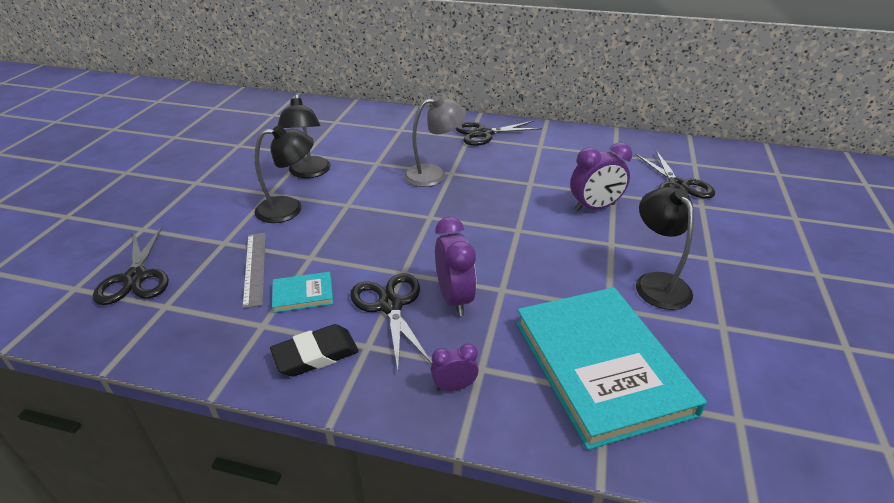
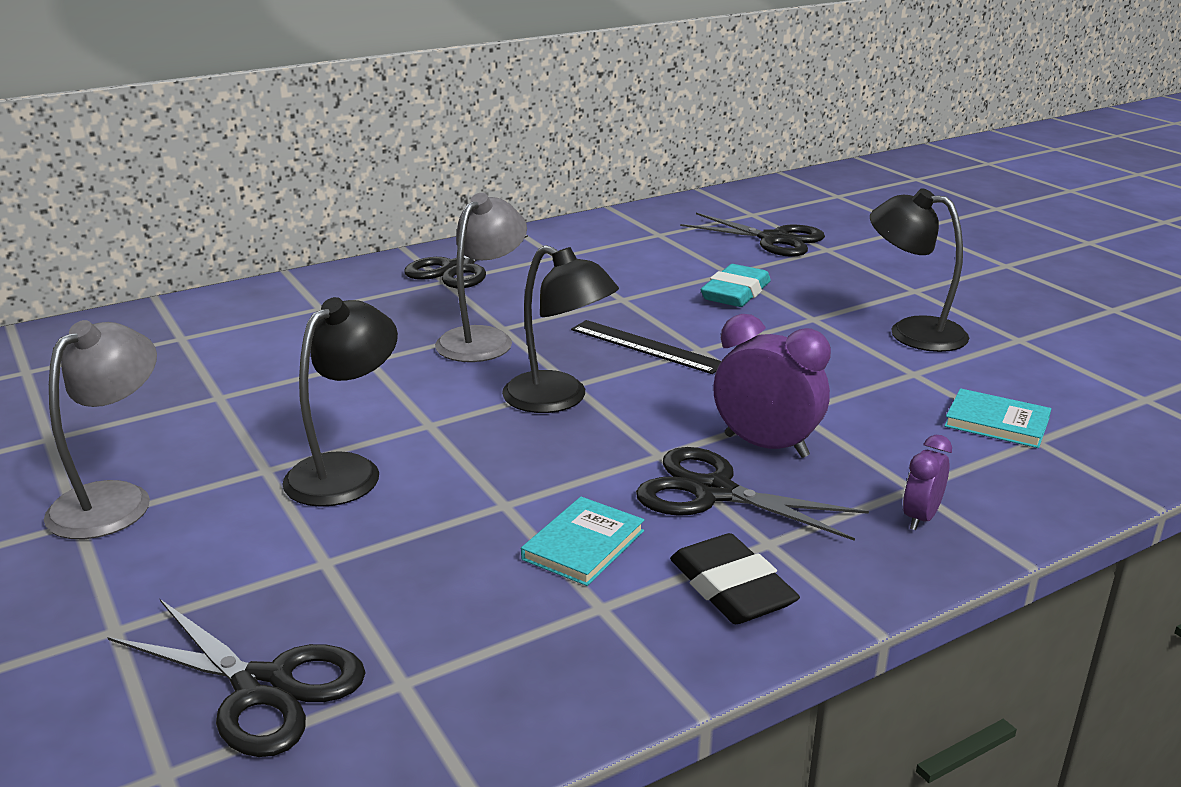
camera: 45 degrees left, 10 degrees down
(215, 180) = (115, 499): none -> grey lamp
(255, 268) = (448, 559): grey ruler -> none
(309, 173) = (280, 416): black lamp -> black lamp (558, 399)
(316, 354) = (731, 588): black eraser -> black eraser turned 45 degrees counterclockwise
(495, 215) = (646, 346): none -> black ruler
(594, 207) = (735, 293): purple clock -> turquoise eraser
(601, 366) = (997, 422): turquoise book -> turquoise book, size x0.41

